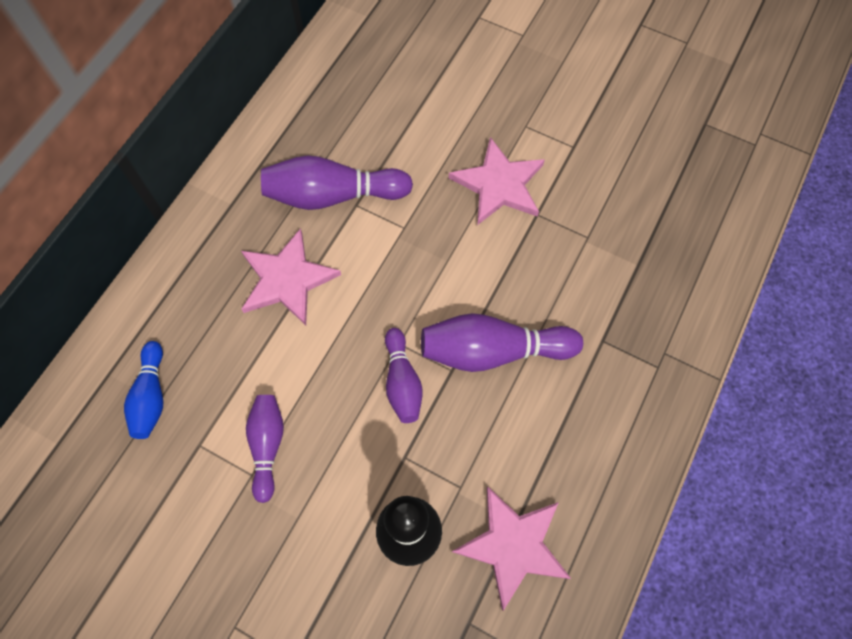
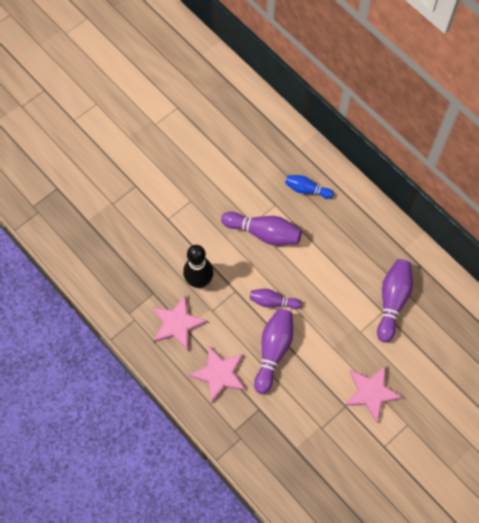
camera: 110 degrees right, 0 degrees up
(267, 446) = (264, 233): purple bowling pin -> purple bowling pin, size x1.62
(287, 279) = (348, 264): pink star -> pink star (219, 374)

